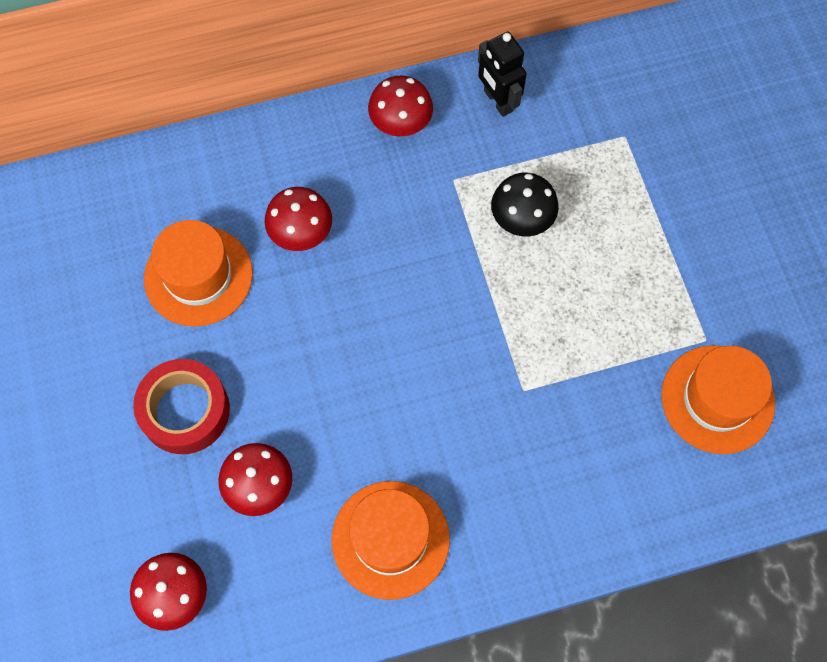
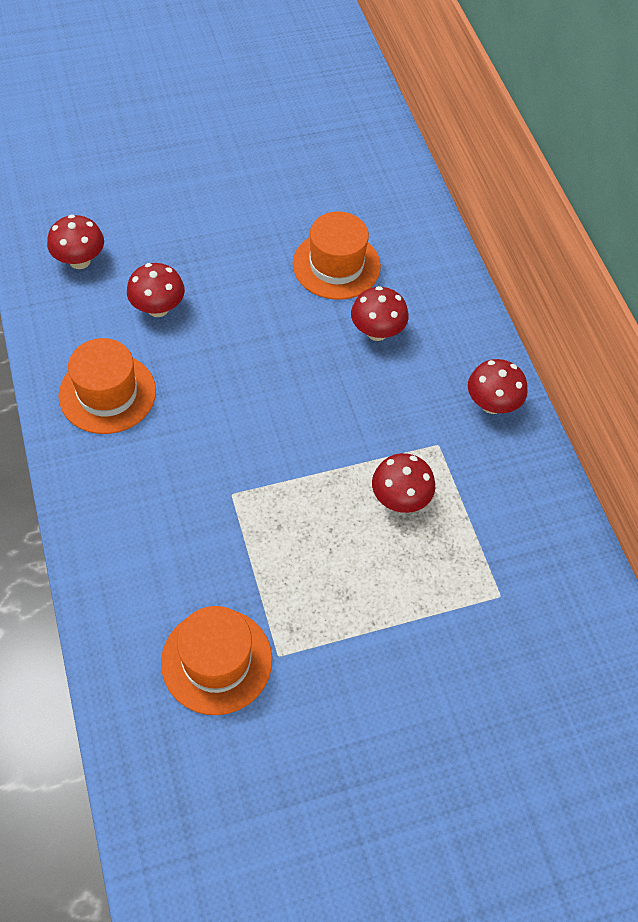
camera: 85 degrees right, 10 degrees down
(185, 411) = (222, 261): red tape -> none
(498, 101) = (527, 483): black robot -> none
(521, 220) = (400, 499): black mushroom -> red mushroom

